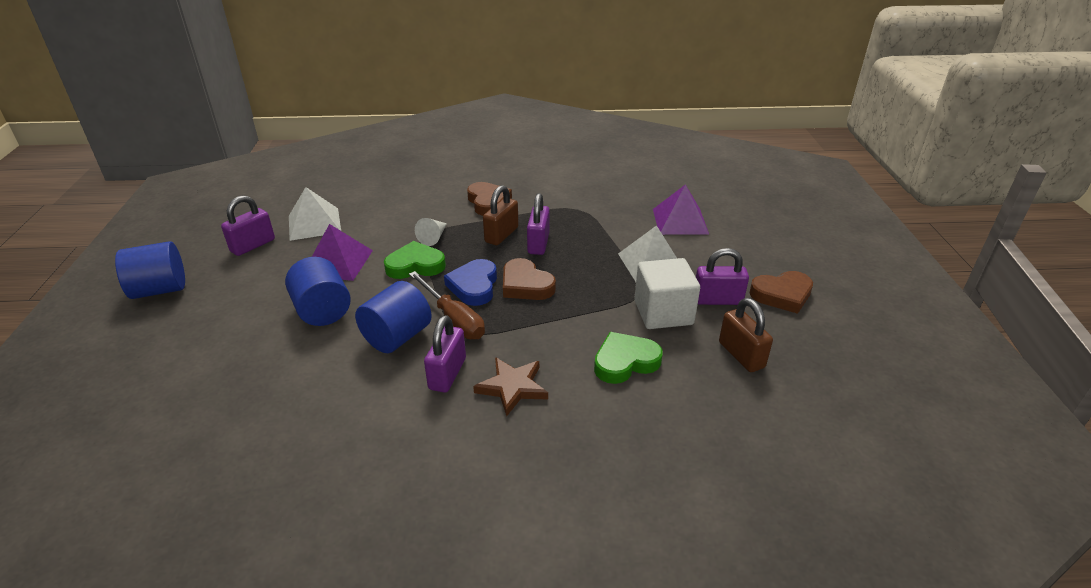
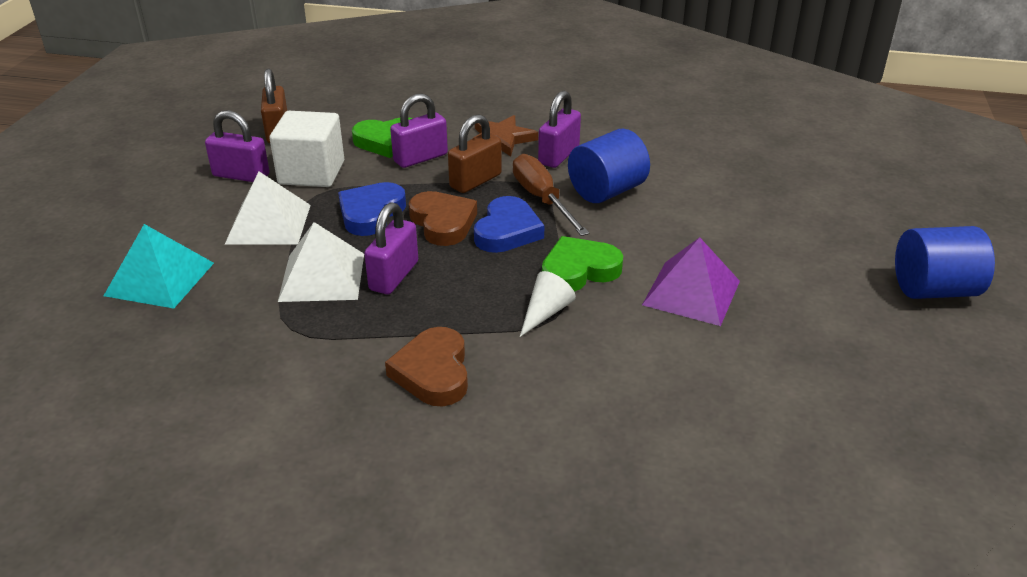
camera: 165 degrees left, 0 degrees up
(253, 245) = (839, 345): purple padlock -> purple padlock (420, 158)
(314, 224) = (749, 376): white pyramid -> white pyramid (322, 277)
(322, 311) = (696, 230): blue cylinder -> none
(415, 265) = (579, 270): green heart -> green heart turned 150 degrees clockwise
(501, 235) = (440, 300): brown padlock -> brown padlock (475, 181)
(585, 284) = (371, 213): none -> blue heart
(680, 221) = (160, 279): purple pyramid -> turquoise pyramid
(782, 295) = (167, 170): brown heart -> none

